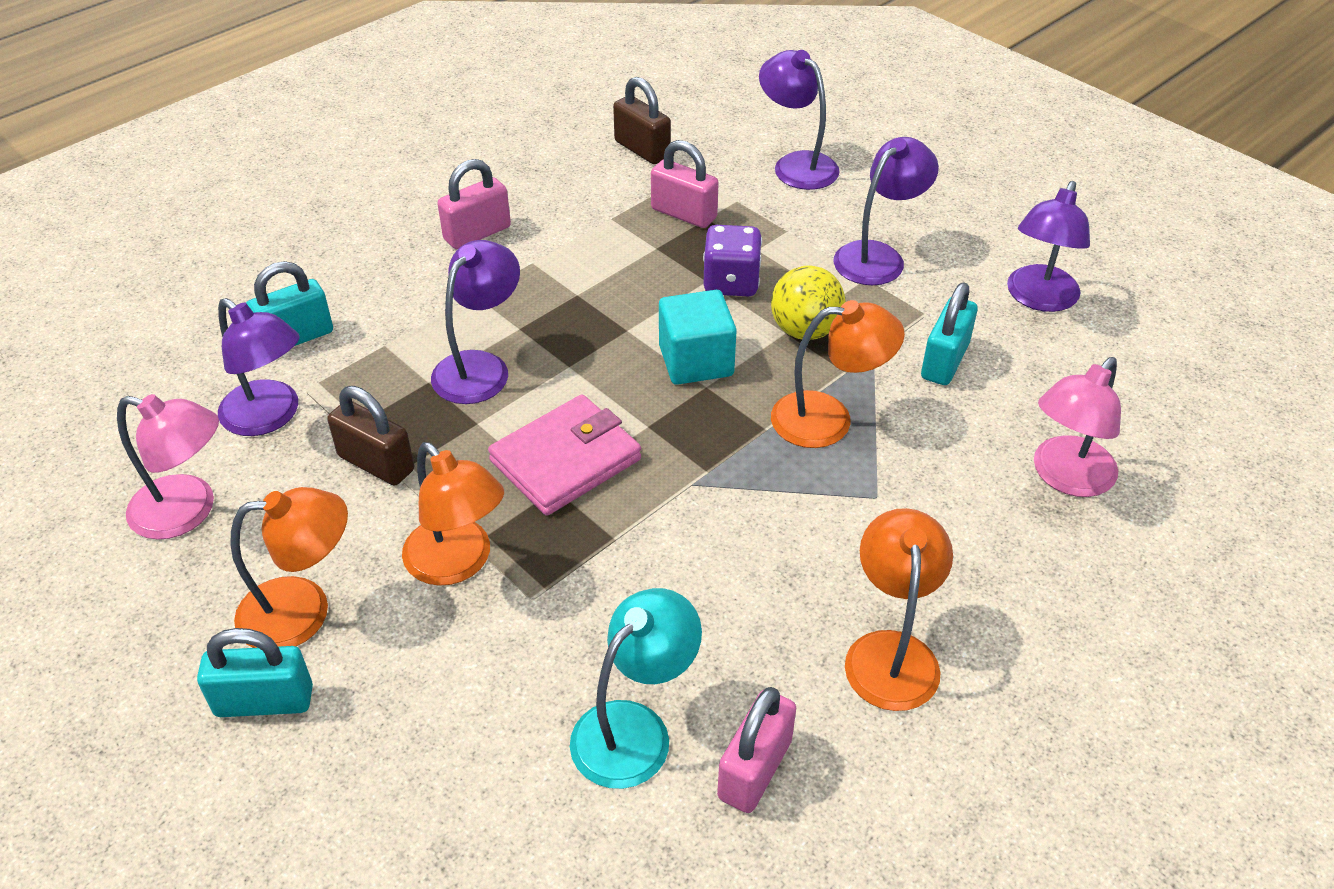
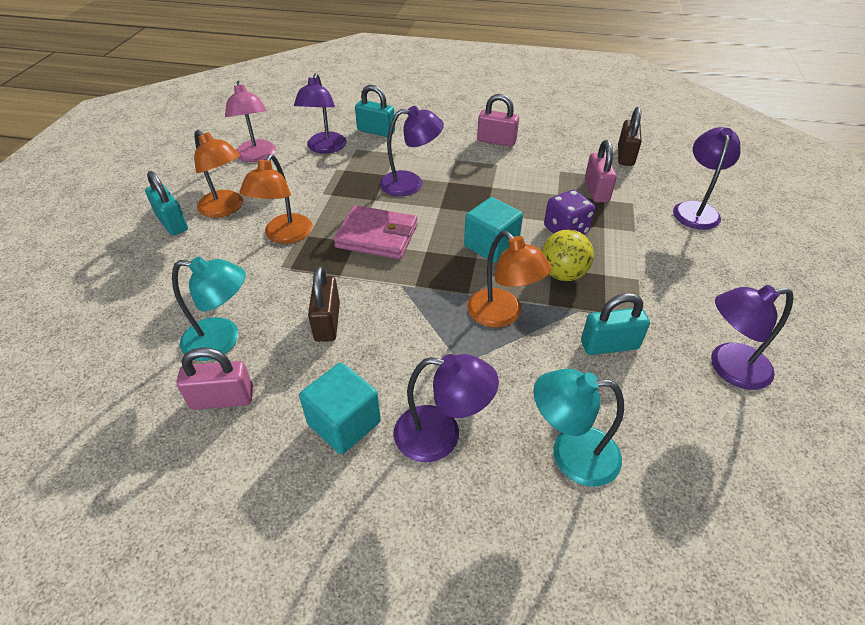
camera: 55 degrees right, 0 degrees up
(376, 463) = (324, 185): brown padlock -> brown padlock (327, 322)
(878, 256) = (664, 275): purple lamp -> purple lamp (441, 435)
(891, 652) = (344, 423): orange lamp -> turquoise cube
(1065, 477) = (571, 454): pink lamp -> turquoise lamp

